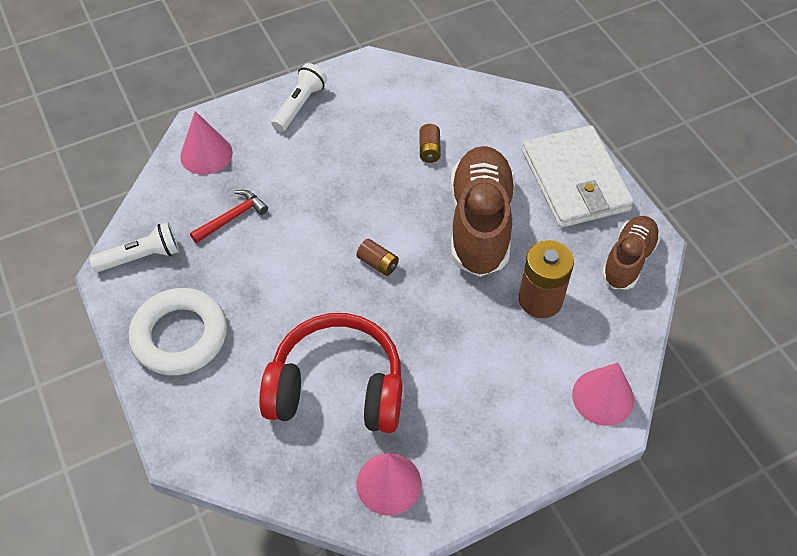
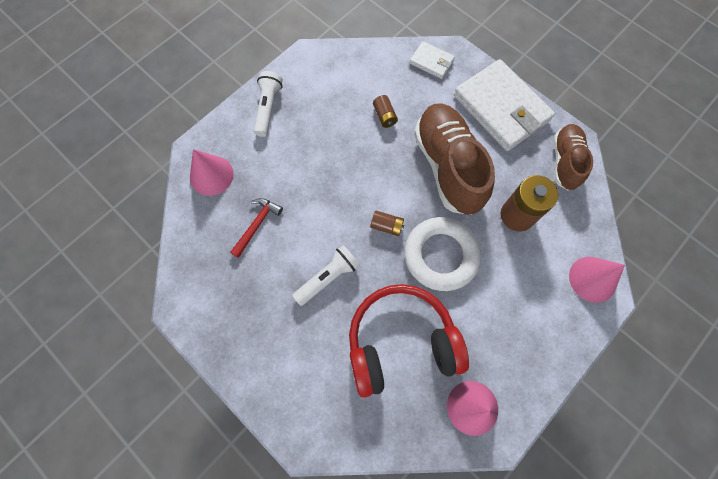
camera: 20 degrees left, 15 degrees up
(141, 257) = (198, 285): white flashlight -> white flashlight (328, 277)
(180, 336) = (260, 343): white ring -> white ring (441, 255)
(512, 109) = (431, 62): none -> white wallet

